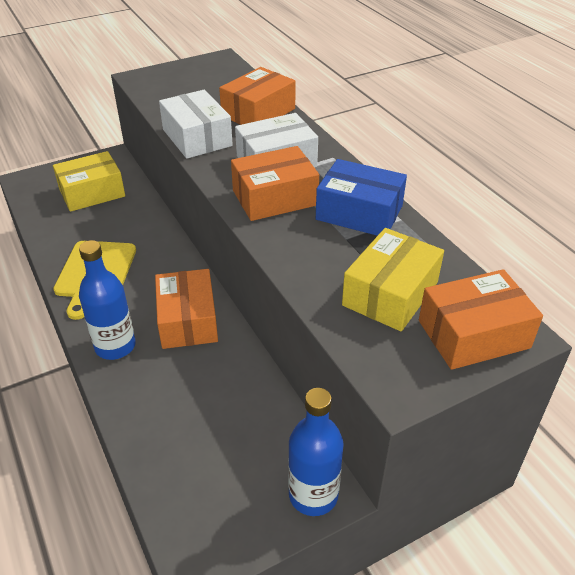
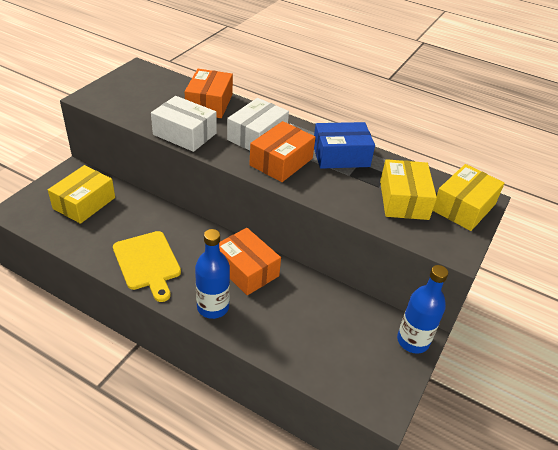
camera: 35 degrees left, 0 degrees up
(473, 334) = (463, 207): orange box -> yellow box

